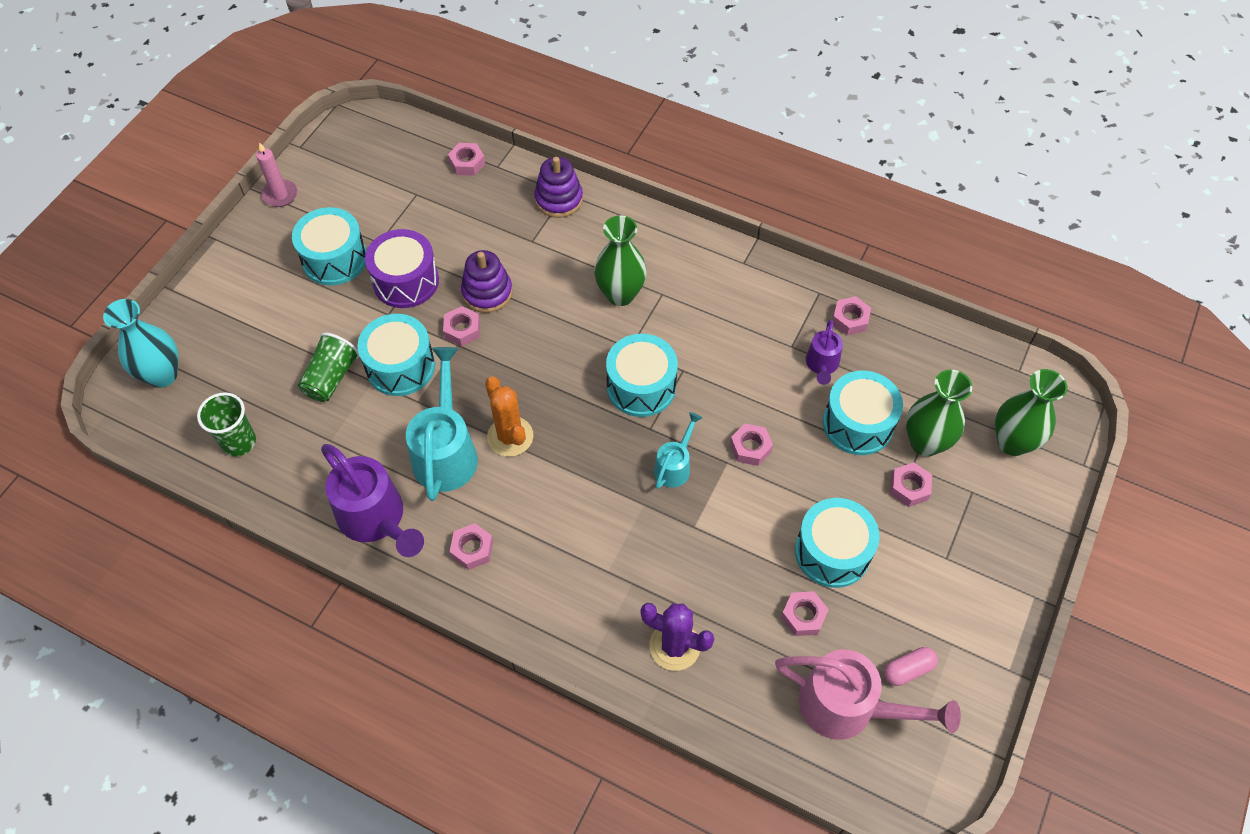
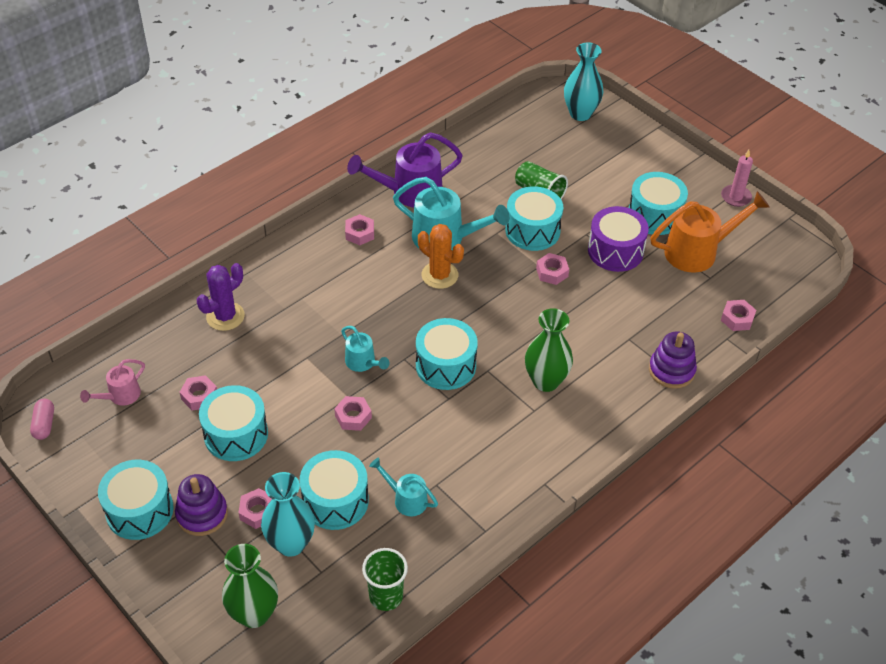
camera: 110 degrees right, 10 degrees down
(239, 442) = (506, 140): green cup -> green cup (386, 596)
(380, 210) = (698, 251): none -> orange watering can
(487, 292) = (583, 296): purple stacking toy -> purple stacking toy (202, 514)
(510, 436) = (439, 275): orange cactus -> orange cactus turned 45 degrees clockwise
(821, 365) = (406, 499): purple watering can -> turquoise watering can
(848, 707) = (120, 396): pink watering can -> pink watering can, size x0.54
(850, 319) = (444, 543): pink nut -> none
(908, 670) = (120, 443): pink capsule -> pink capsule (44, 424)
(925, 443) = (291, 543): green vase -> turquoise vase
(974, 602) = (139, 510): none -> turquoise drum

